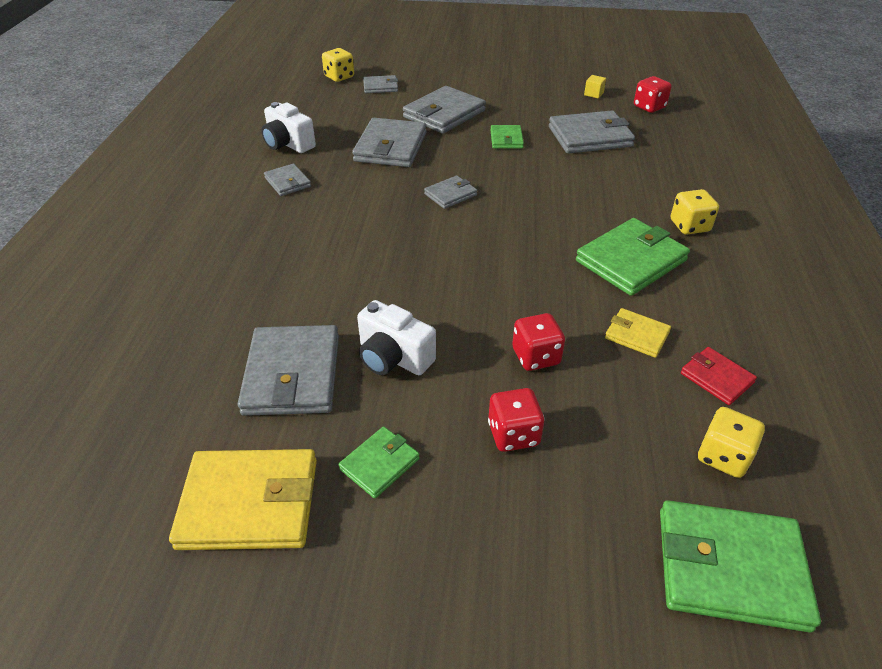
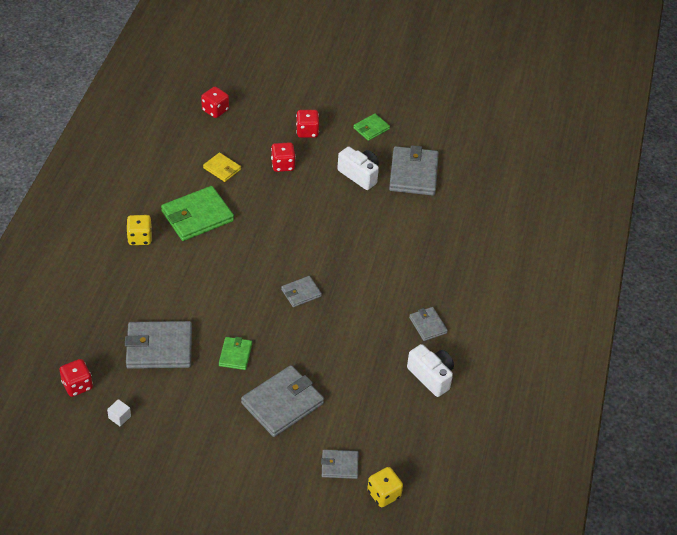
camera: 175 degrees left, 5 degrees up
(249, 503) = (428, 122): yellow wallet -> none
(391, 147) = (340, 359): grey wallet -> none
(593, 94) = (119, 417): yellow cube -> white cube
(716, 378) = (194, 142): red wallet -> none
(723, 456) = (215, 110): yellow dice -> red dice
(730, 568) = (239, 77): green wallet -> none

